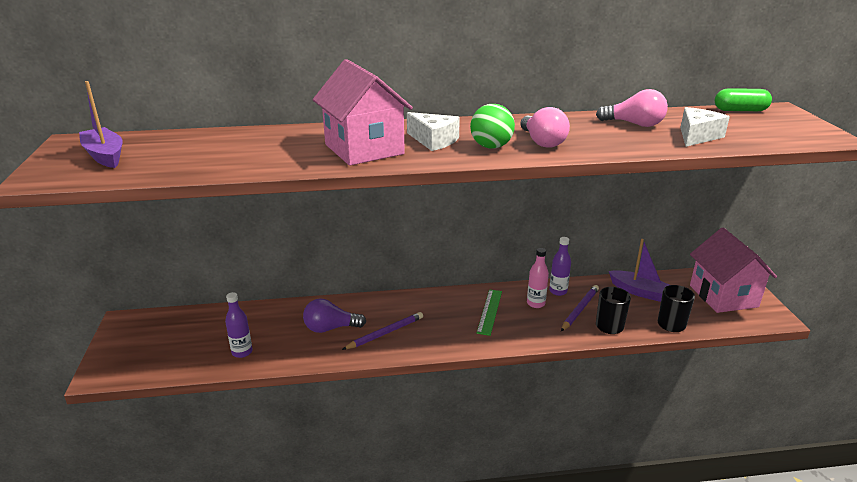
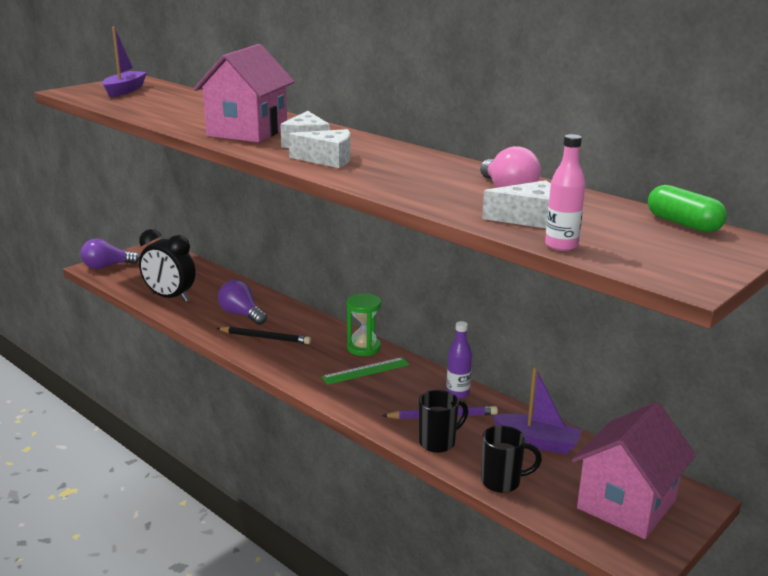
camera: 50 degrees right, 5 degrees down
(114, 364) = (107, 266): none -> purple light bulb
(242, 352) = (170, 297): purple bottle -> black clock
(385, 333) = (265, 338): purple pencil -> black pencil
(456, 298) = (363, 348): none -> green hourglass
(491, 147) = (327, 159): green ball -> white cheese
(535, 303) = (416, 389): pink bottle -> pink bottle (561, 245)
(542, 142) = (375, 171): pink light bulb -> none
(639, 291) = (537, 442): purple boat -> purple boat turned 60 degrees counterclockwise

